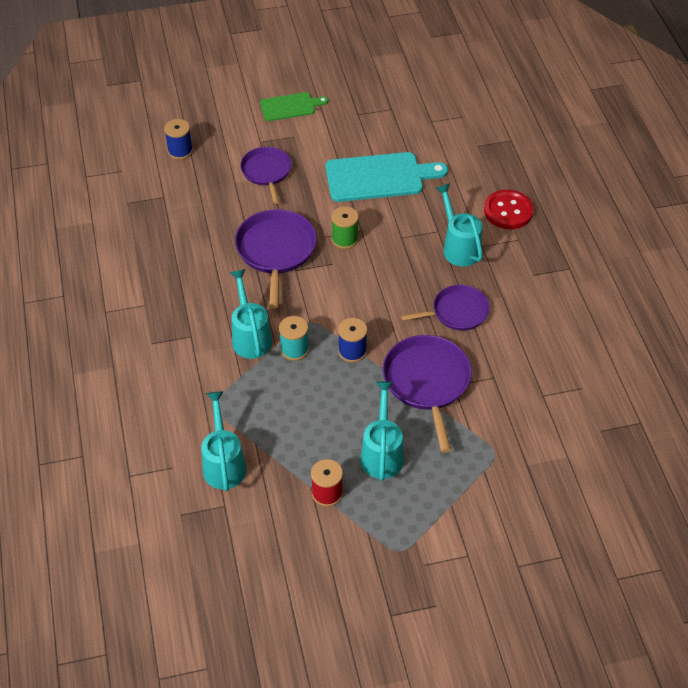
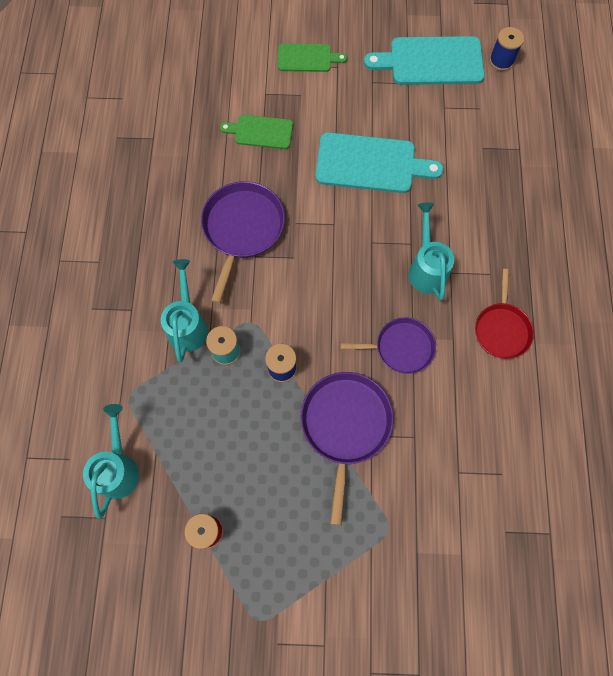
camera: 15 degrees right, 20 degrees up
(180, 151) = (184, 87): blue spool -> blue spool (501, 61)
(266, 172) = (261, 132): purple pan -> green cutting board
(345, 239) = (314, 231): green spool -> none
(382, 453) = (275, 499): turquoise watering can -> none
(407, 88) = (431, 61): none -> turquoise cutting board
(508, 211) = (490, 236): red button -> none
(543, 279) = (501, 329): none -> red pan

